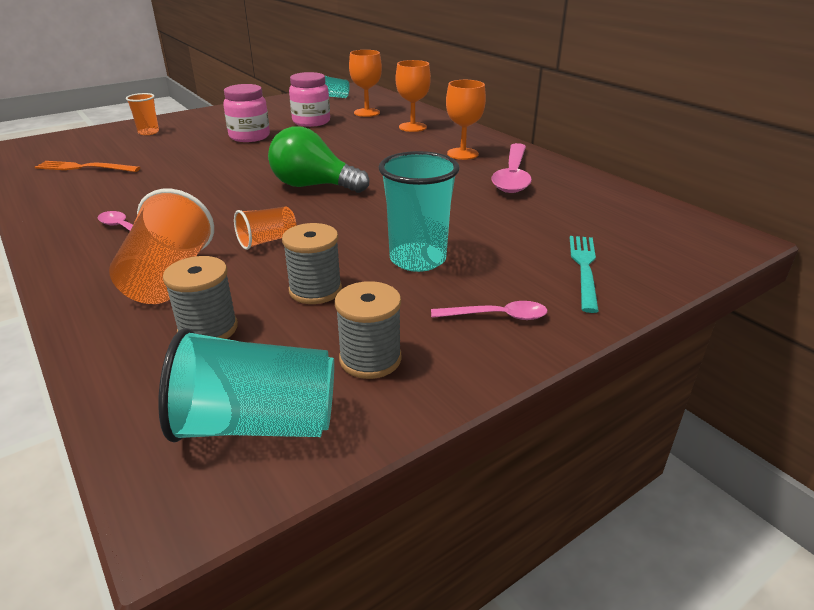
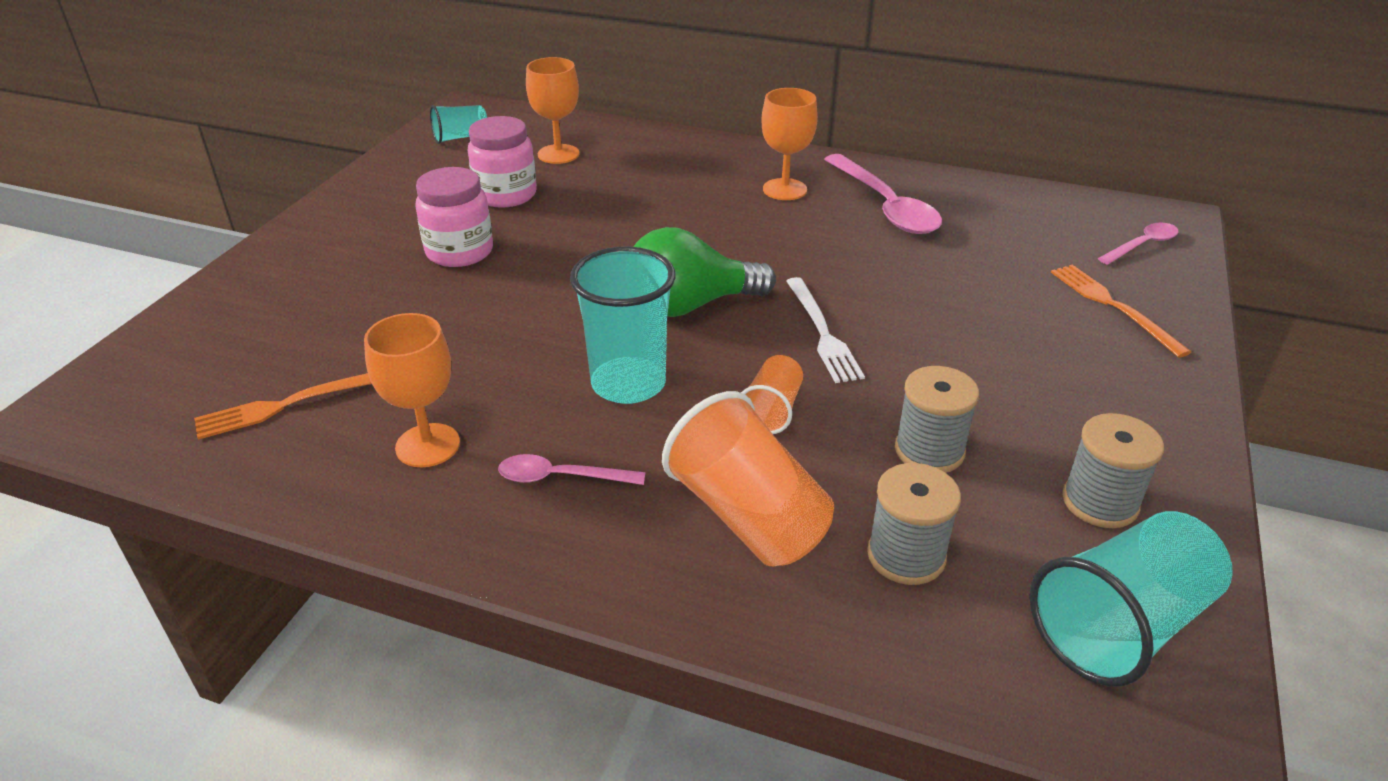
camera: 35 degrees left, 5 degrees up
(148, 132) = (273, 298): orange cup -> none
(360, 218) = (822, 332): none -> white fork
(412, 127) = (659, 163): orange goblet -> orange goblet (427, 445)
(417, 259) = (962, 363): turquoise cup -> turquoise cup (628, 384)
(497, 316) = (1125, 398): pink spoon -> pink spoon (1142, 245)
(584, 268) = (1113, 306): turquoise fork -> orange fork

